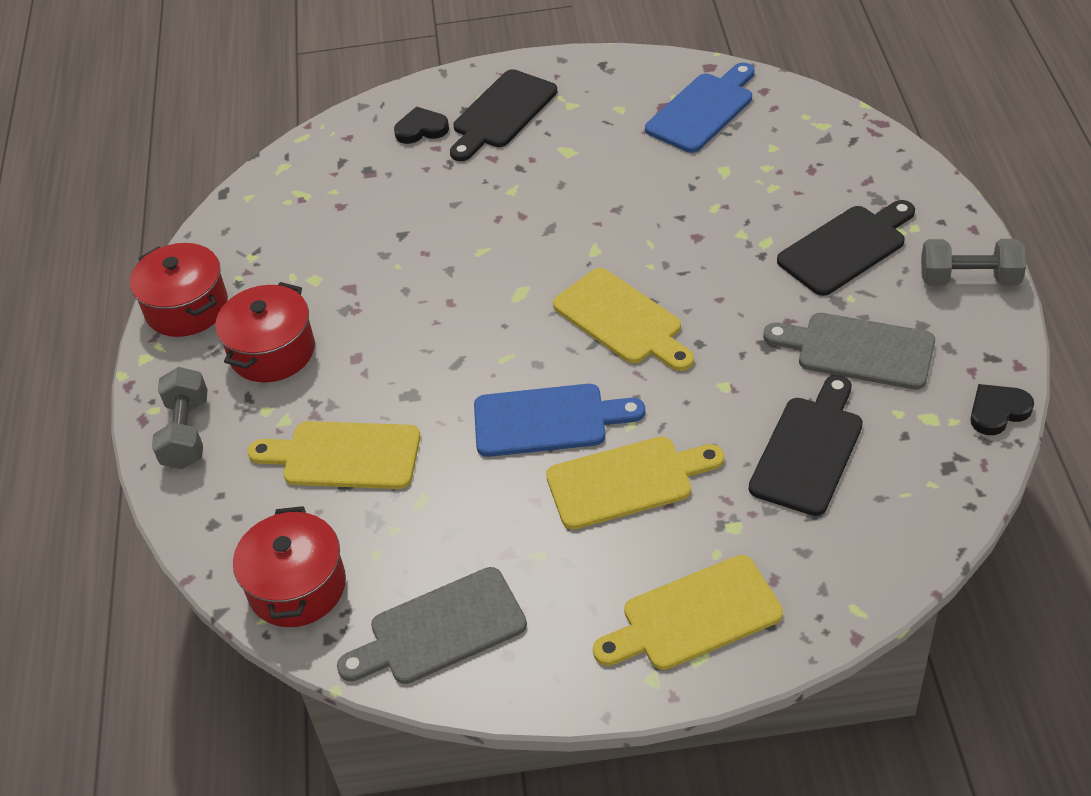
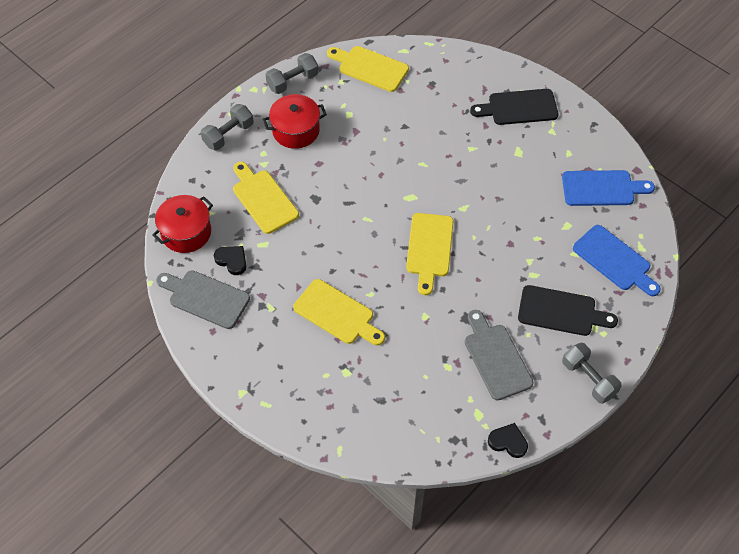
camera: 45 degrees right, 10 degrees up
(186, 307) = (292, 81): red pot -> grey dumbbell
(421, 129) = (477, 84): black heart -> black heart (232, 260)
(547, 420) = (345, 260): blue cutting board -> blue cutting board (614, 260)
(694, 616) = (285, 388): yellow cutting board -> yellow cutting board (370, 68)
(808, 450) = (415, 375): black cutting board -> none

